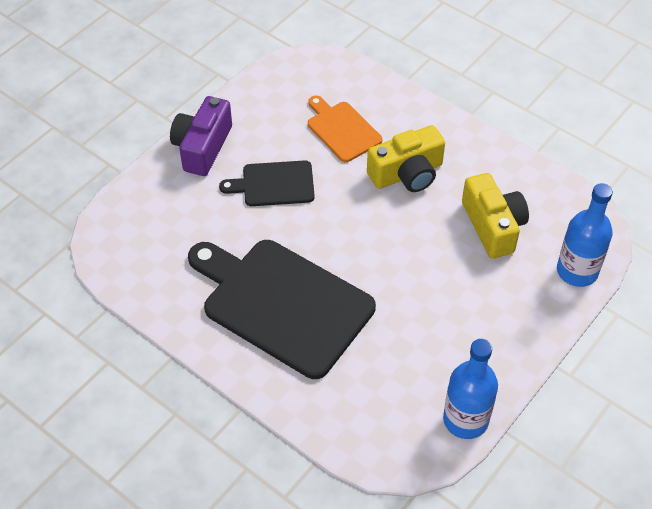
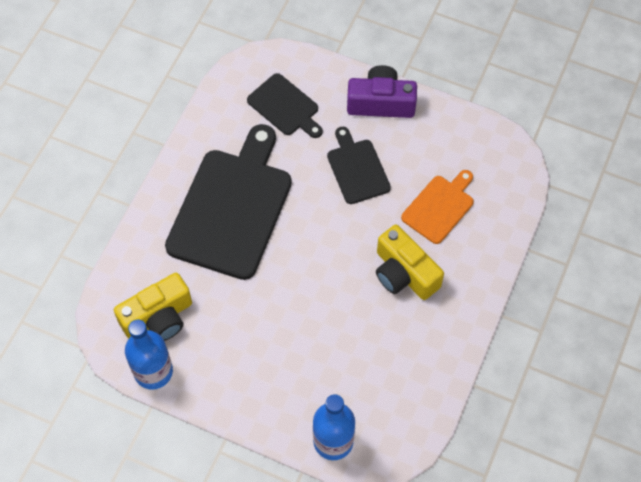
camera: 75 degrees right, 10 degrees up
(172, 229) = (285, 107): none -> black cutting board
(493, 226) = (364, 359): yellow camera -> yellow camera (158, 318)

